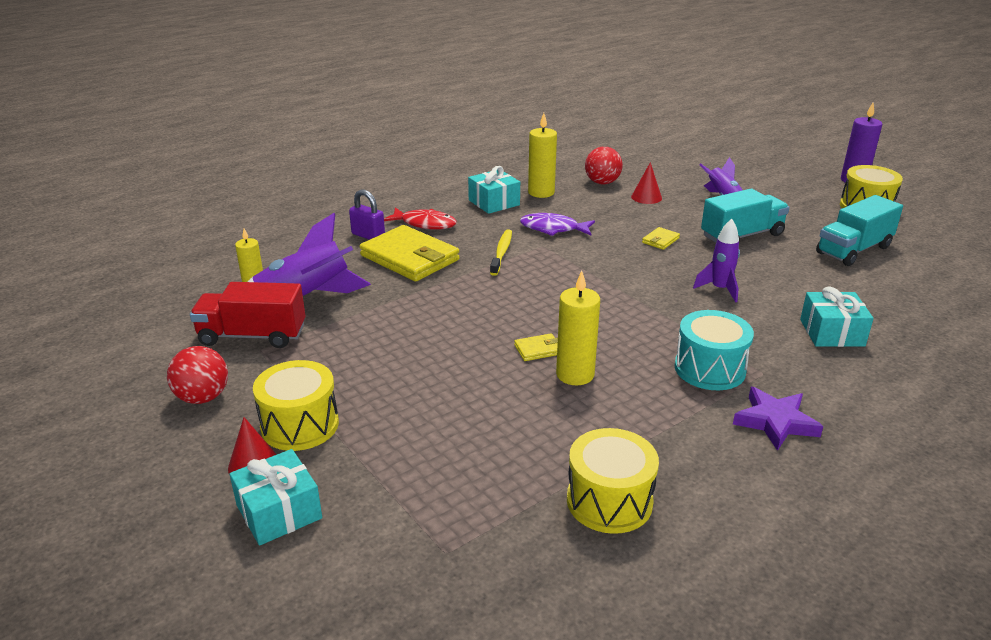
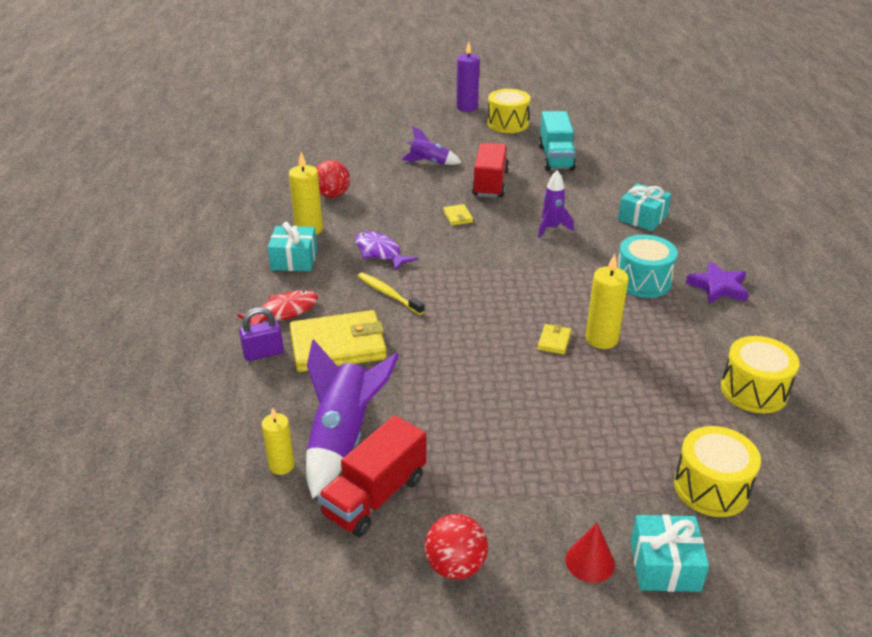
camera: 55 degrees left, 5 degrees up
(300, 425) = (553, 512): yellow drum -> yellow drum (711, 488)
(553, 229) = (380, 252): purple fish -> purple fish turned 90 degrees clockwise
(646, 197) = (384, 189): red cone -> none
(741, 235) = (490, 183): turquoise truck -> red truck

